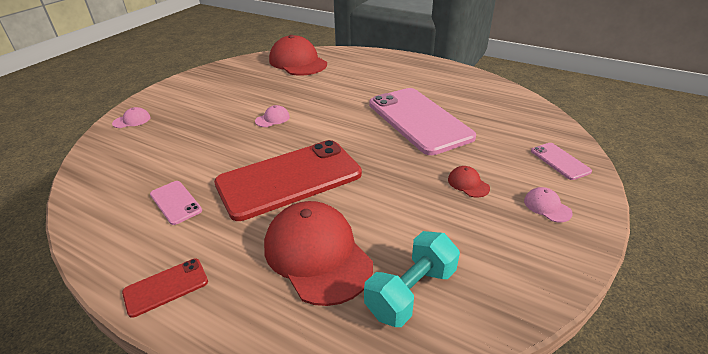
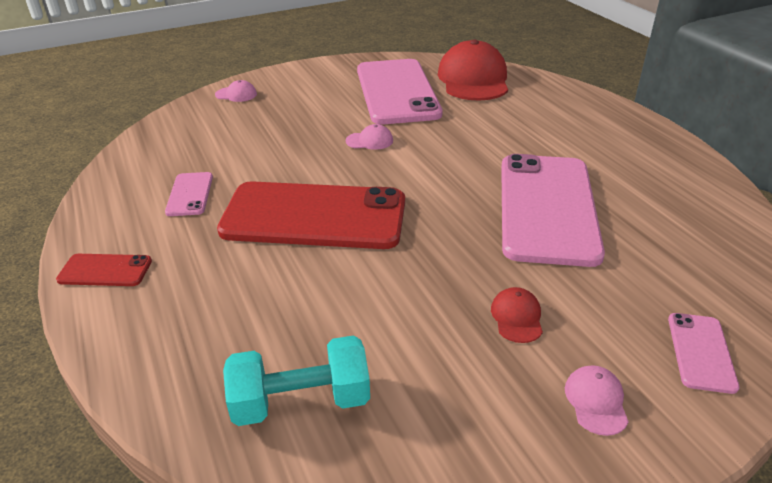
camera: 35 degrees right, 0 degrees up
(256, 83) = (397, 92): none -> pink phone
(317, 254) = (255, 309): red cap -> none

